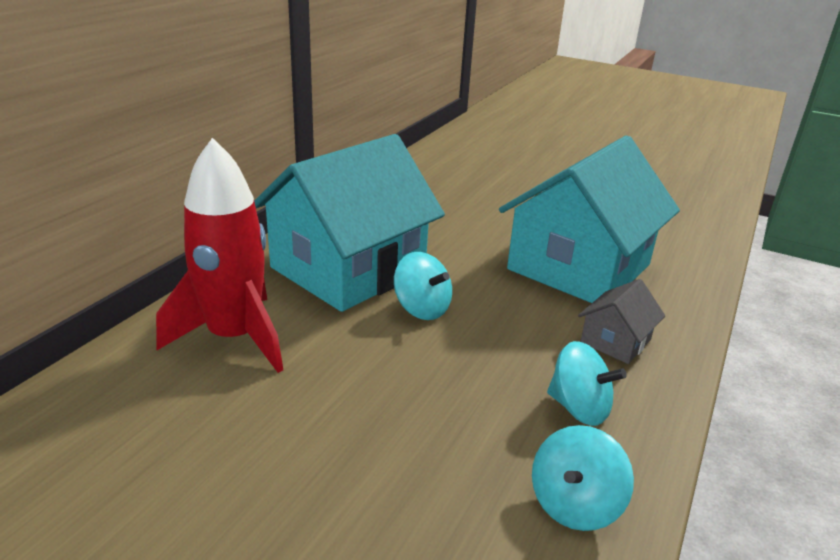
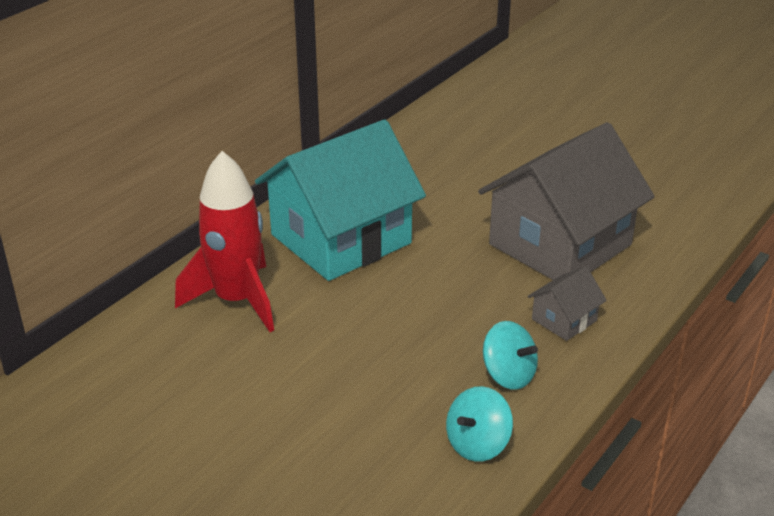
camera: 10 degrees right, 5 degrees up
(422, 309) = (399, 281): turquoise spinning top -> none
(579, 267) = (560, 244): turquoise house -> grey house

